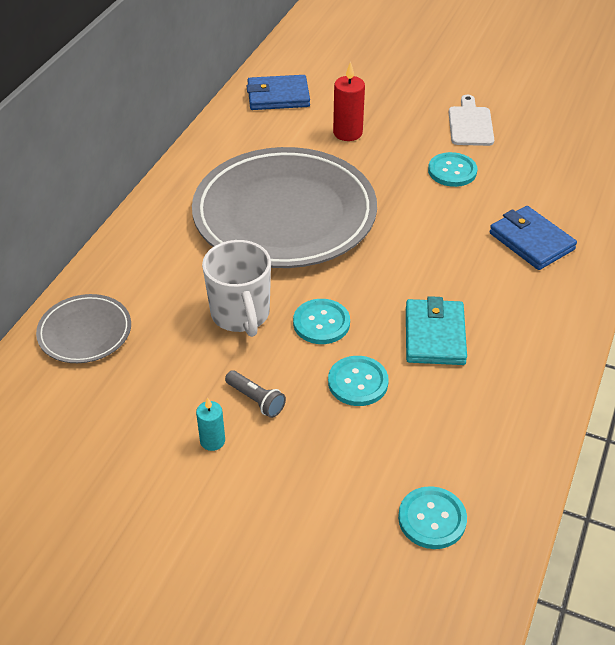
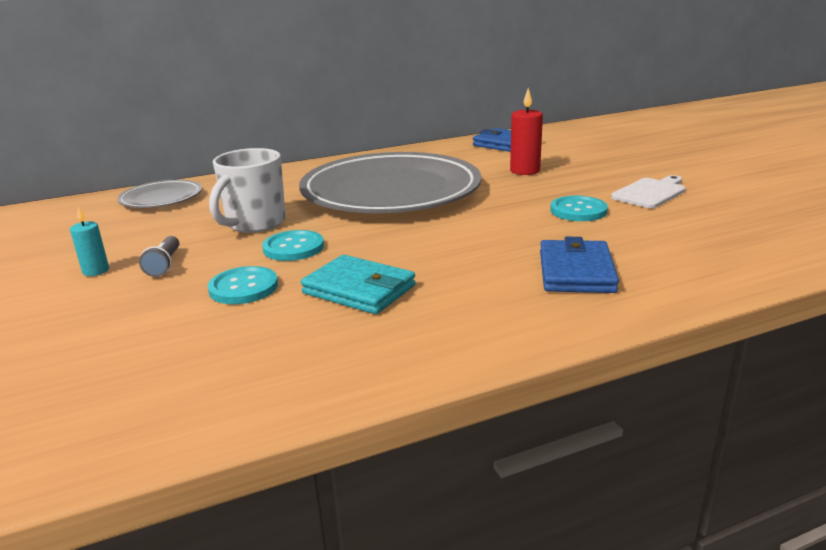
camera: 45 degrees right, 20 degrees down
(432, 519) = (94, 397): turquoise button -> none
(434, 335) = (359, 289): turquoise wallet -> turquoise wallet turned 75 degrees clockwise

